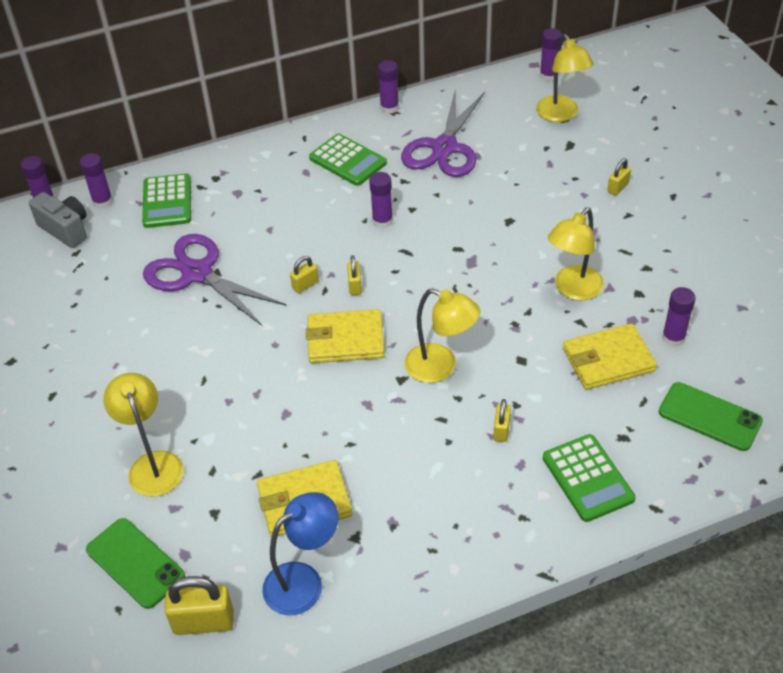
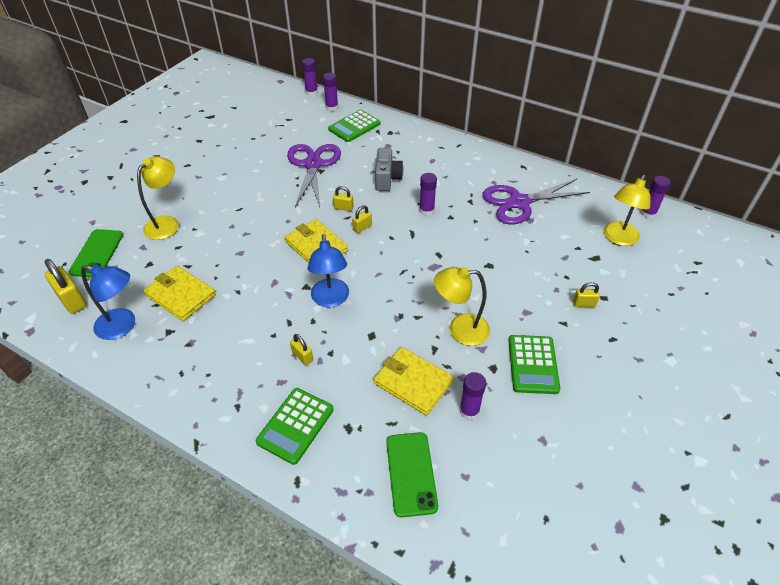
camera: 50 degrees right, 0 degrees up
(65, 229) = (300, 107): grey camera -> grey camera (387, 178)
(348, 161) = (460, 170): green calculator -> green calculator (533, 364)
(389, 108) = (525, 162): purple glue stick -> none
(440, 367) = (330, 299): yellow lamp -> blue lamp
(501, 430) = (302, 356): yellow padlock -> yellow padlock turned 75 degrees clockwise

